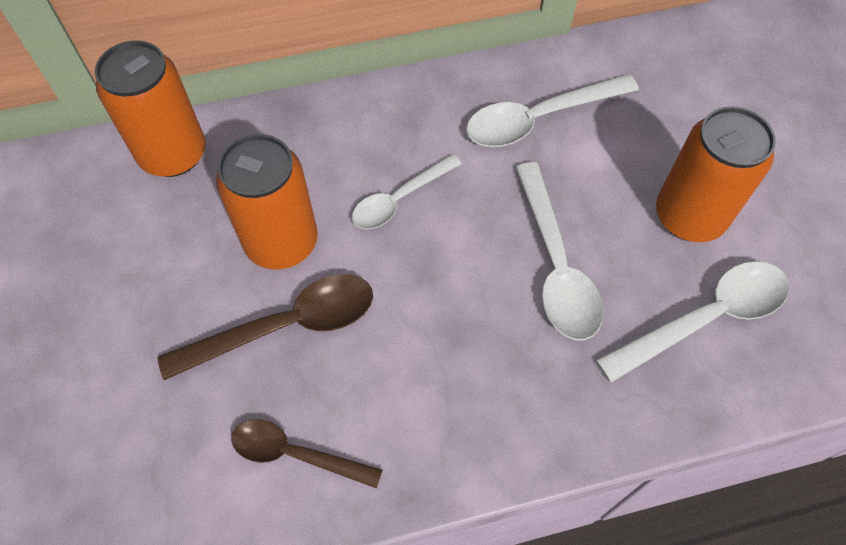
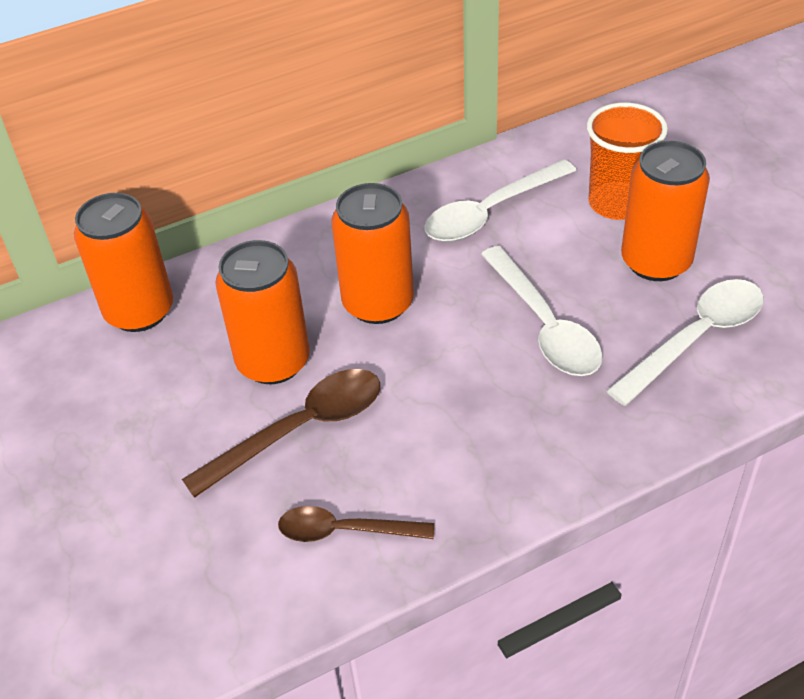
camera: 10 degrees left, 15 degrees down
(399, 199) = (378, 303): white spoon -> orange can
(669, 137) = (617, 203): none -> orange cup

